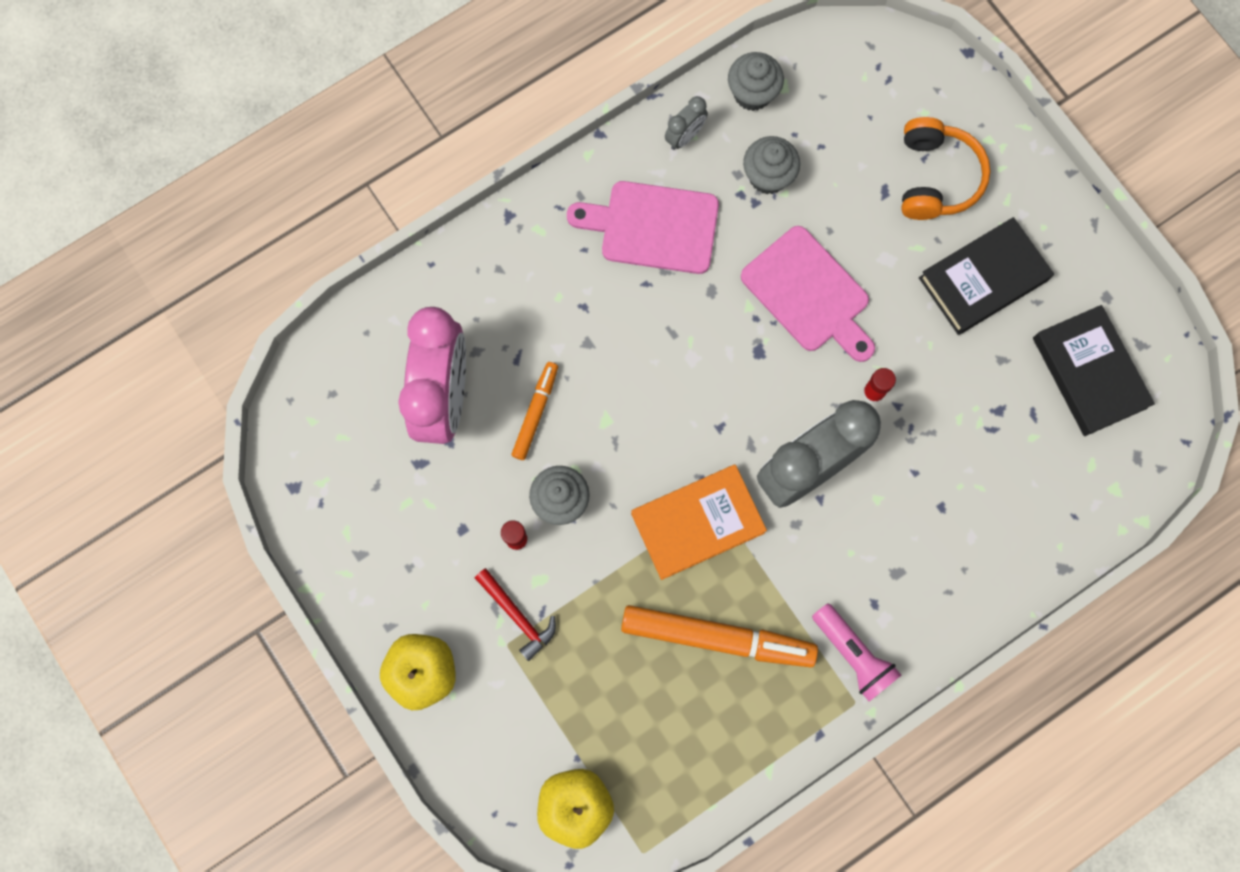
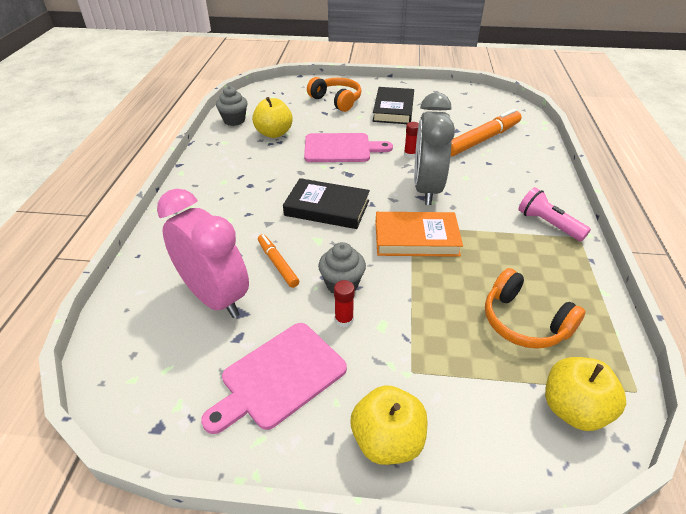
camera: 50 degrees left, 35 degrees down
(517, 616) = (396, 352): red hammer -> none
(653, 226) = (245, 172): pink cutting board -> pink cutting board (279, 377)
(653, 711) = (524, 322): none -> orange headphones
(685, 137) = (221, 144): grey clock -> none
(697, 523) = (416, 238): orange book -> orange book turned 75 degrees clockwise
(717, 637) = (494, 267): orange marker -> orange marker (482, 139)
(768, 176) = (274, 133): grey cupcake -> yellow apple
(853, 654) = (548, 224): pink flashlight -> pink flashlight turned 135 degrees counterclockwise
(1089, 373) = (463, 106): black book -> black book (327, 208)

